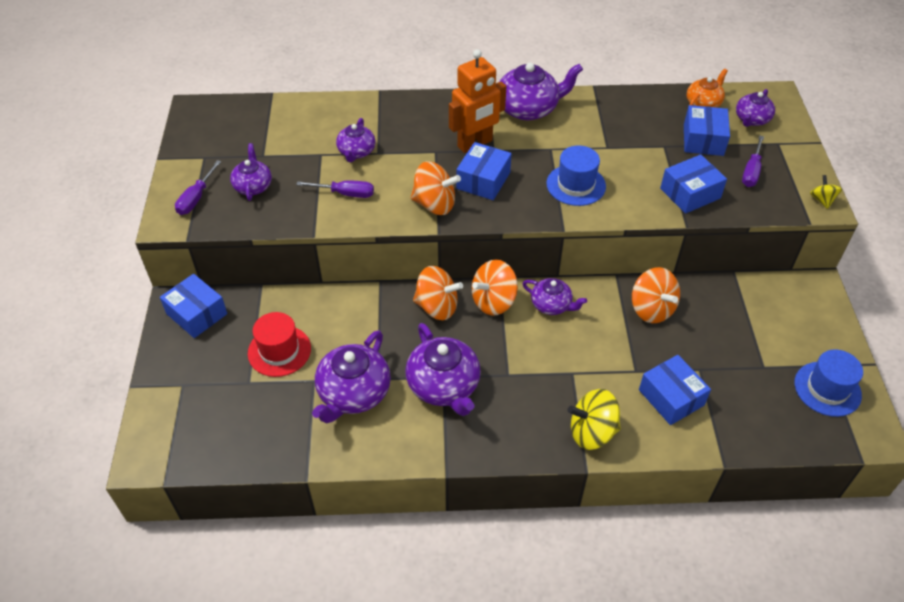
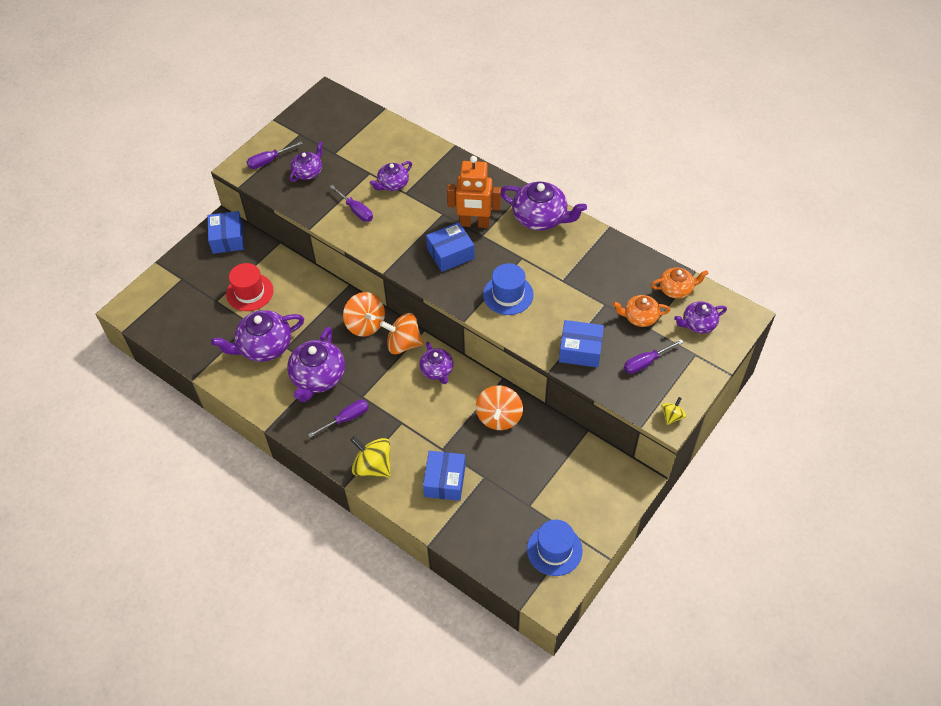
camera: 40 degrees right, 5 degrees up
(434, 204) = (402, 252): orange spinning top -> none
(516, 405) = (346, 418): none -> purple screwdriver
(703, 140) = (639, 317): blue box -> orange teapot

